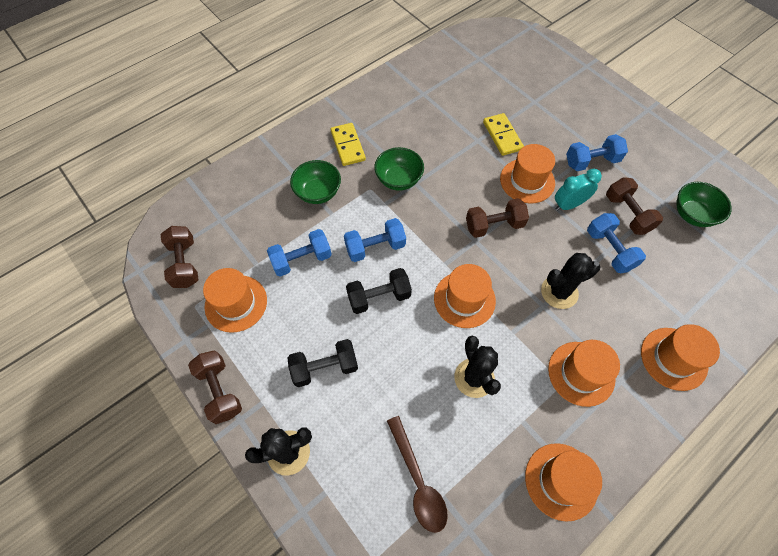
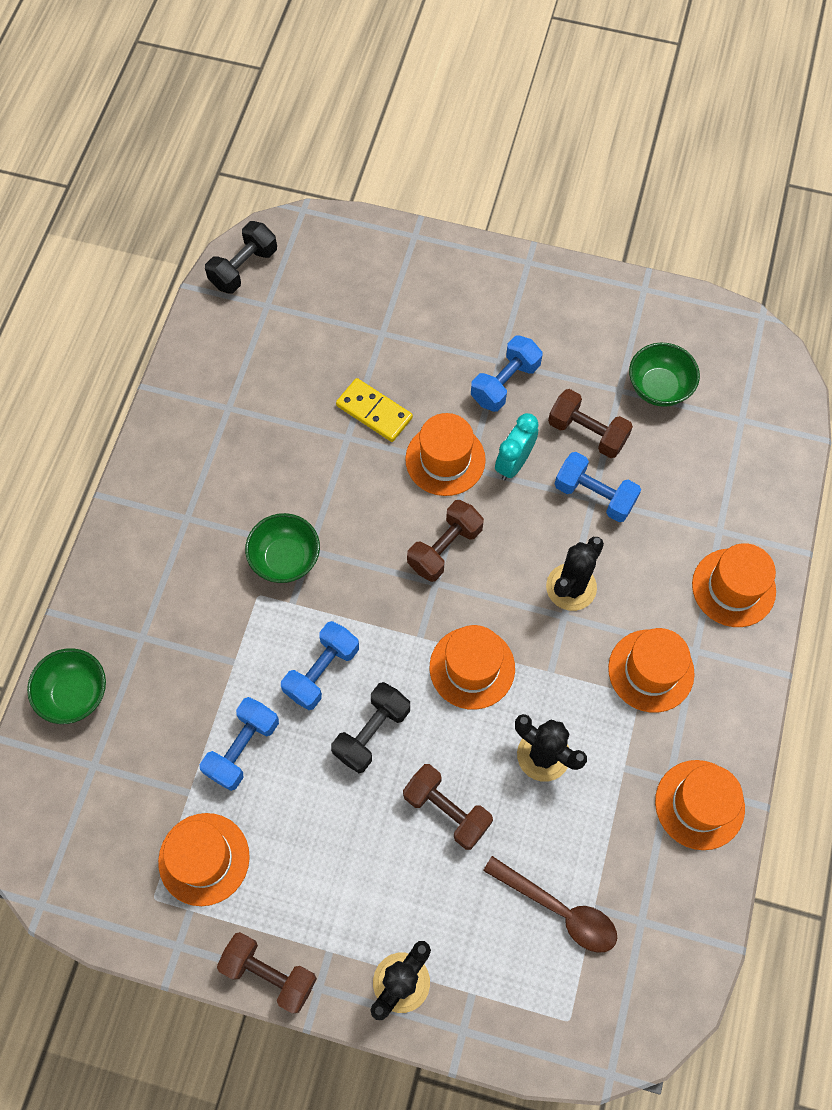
camera: 35 degrees left, 5 degrees up
(185, 264) = (95, 855): brown dumbbell -> brown dumbbell (446, 810)
(318, 192) = (194, 644): green bowl -> green bowl (75, 694)
(325, 367) = (371, 860): black dumbbell -> black dumbbell (244, 268)
(347, 146) = (183, 551): yellow domino -> none

